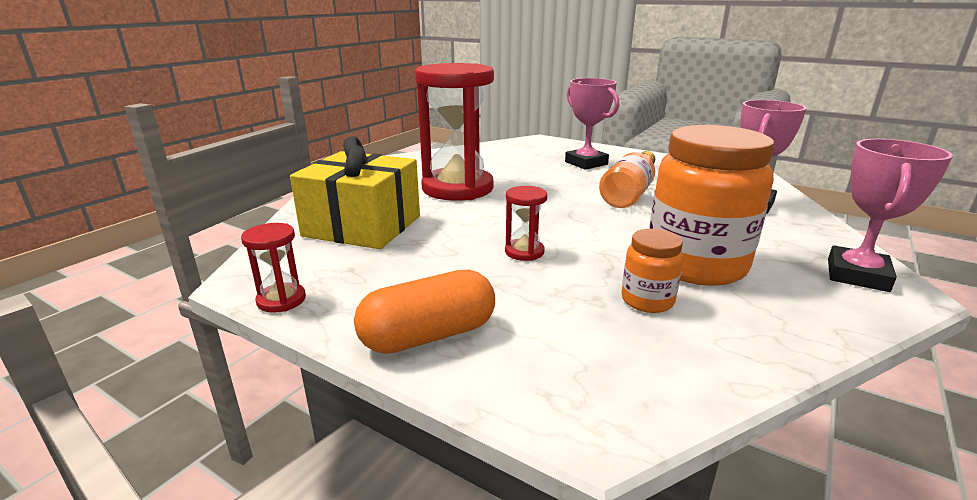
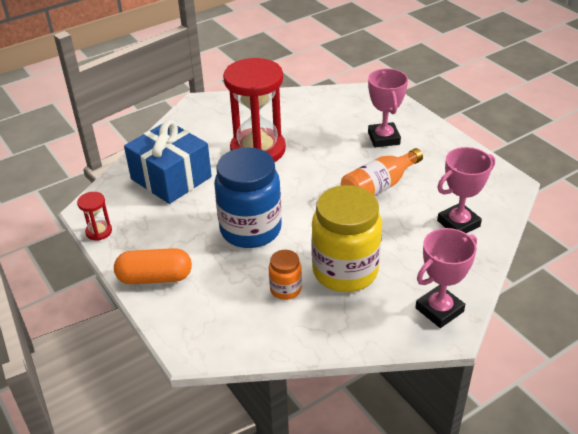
camera: 25 degrees right, 15 degrees up
(362, 226) = (171, 178): yellow gift -> blue gift
(524, 252) = (250, 229): red hourglass -> blue jar
(695, 265) = (345, 271): orange jar -> yellow jar

